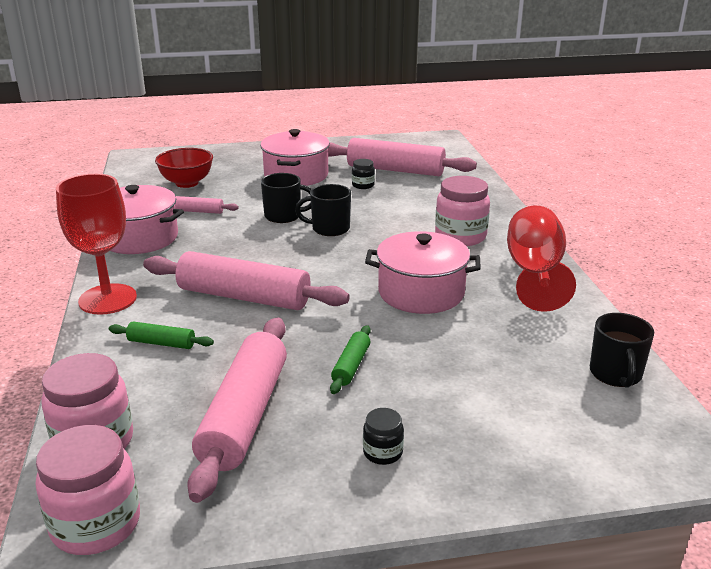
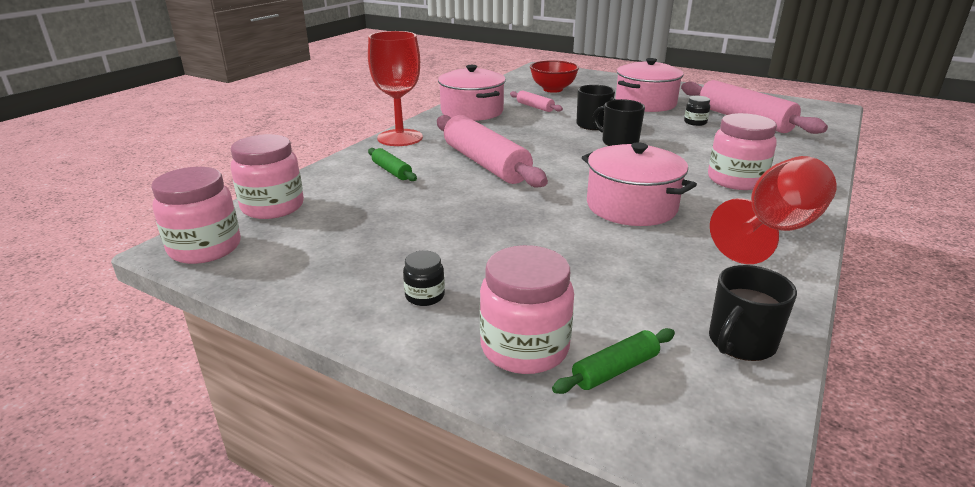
camera: 40 degrees right, 0 degrees up
(244, 416) = (373, 230): pink rolling pin -> none
(351, 366) = (493, 232): green rolling pin -> green rolling pin (615, 370)
(508, 452) = (524, 348): none -> pink jar

